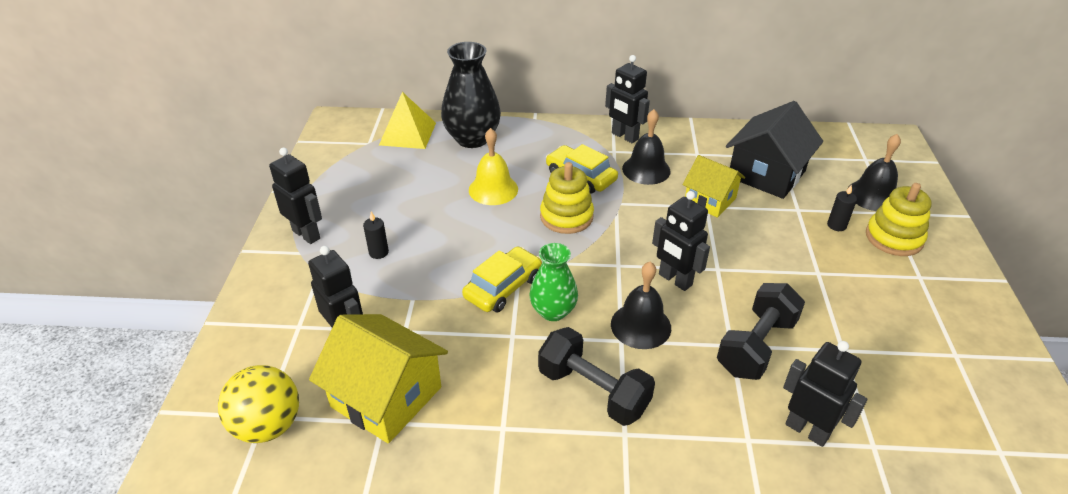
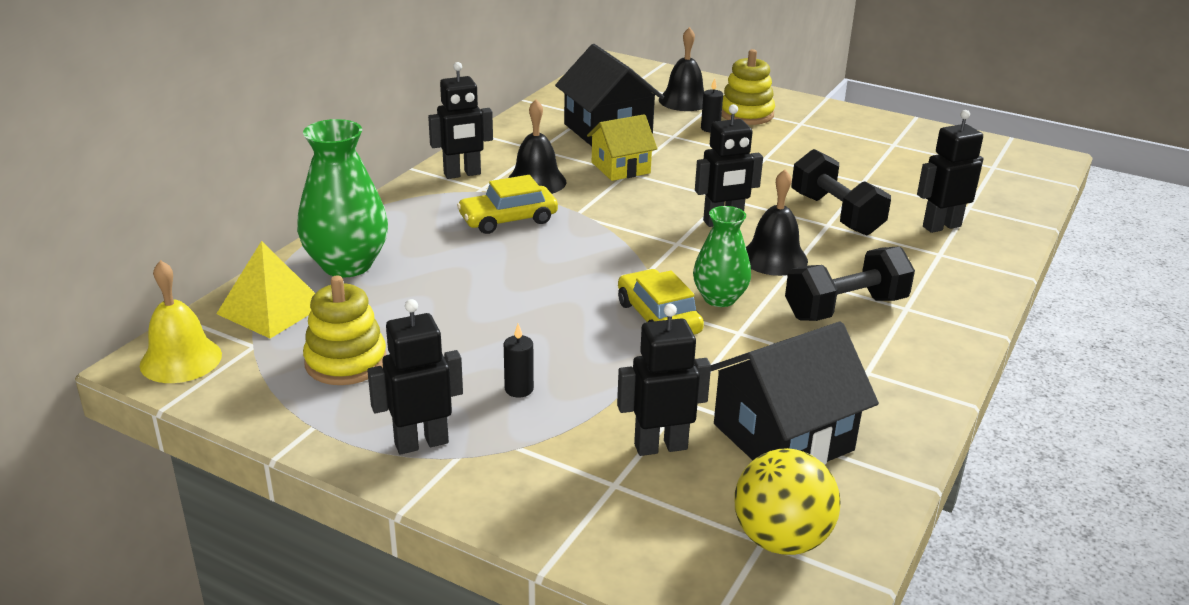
camera: 65 degrees left, 10 degrees down
(386, 397) = (783, 437): yellow house -> black house
(472, 138) = (347, 265): black vase -> green vase
(493, 189) = (473, 278): yellow bell -> yellow bell (181, 360)
(566, 216) = (571, 248): yellow stacking toy -> yellow stacking toy (346, 362)

